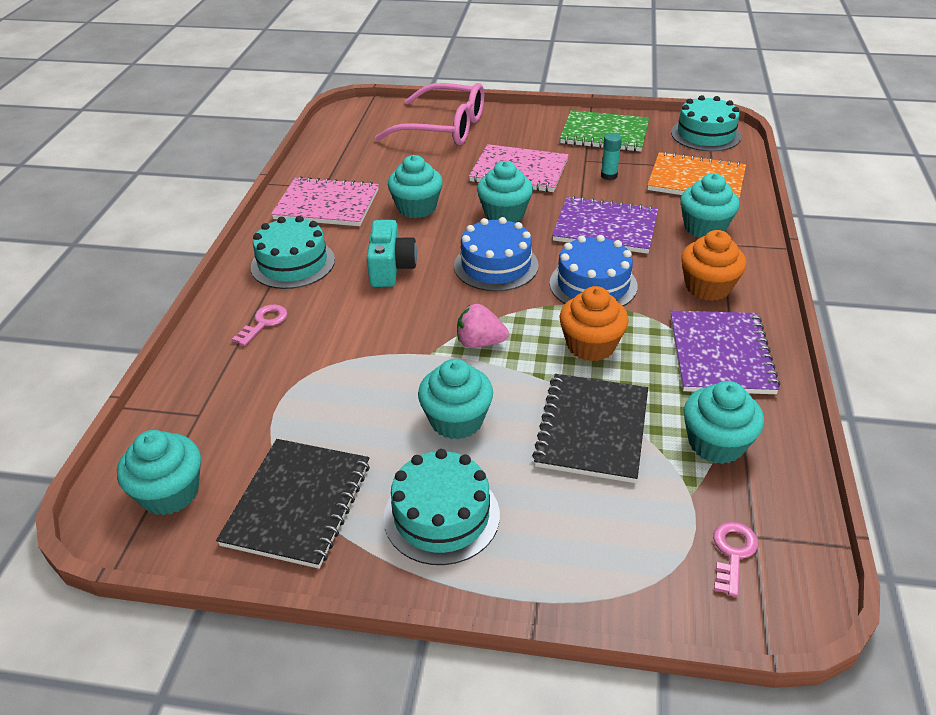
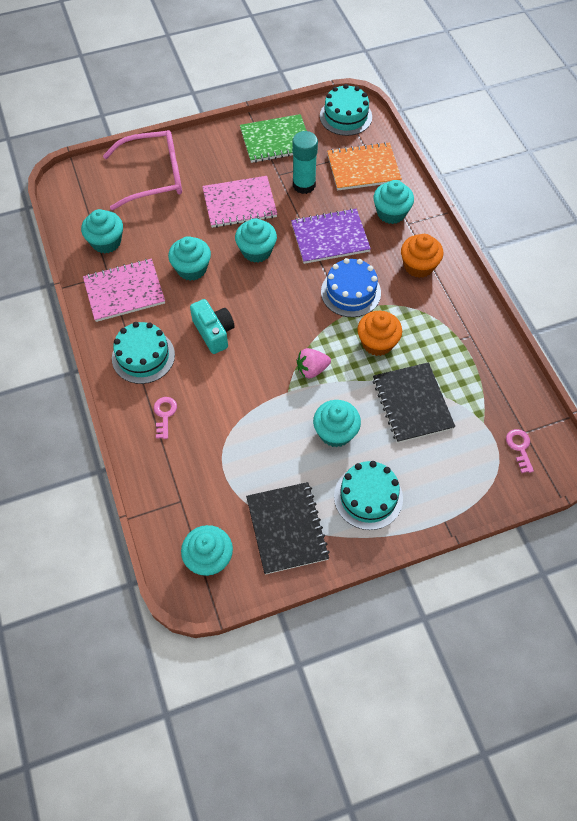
camera: 30 degrees left, 20 degrees up
(496, 265) = (281, 301): blue cake -> none
(609, 176) = (304, 185): turquoise glue stick -> turquoise glue stick, size x1.85
(716, 443) = (479, 383): turquoise cupcake -> turquoise cupcake (106, 242)
(720, 354) = (451, 318): purple notebook -> none

